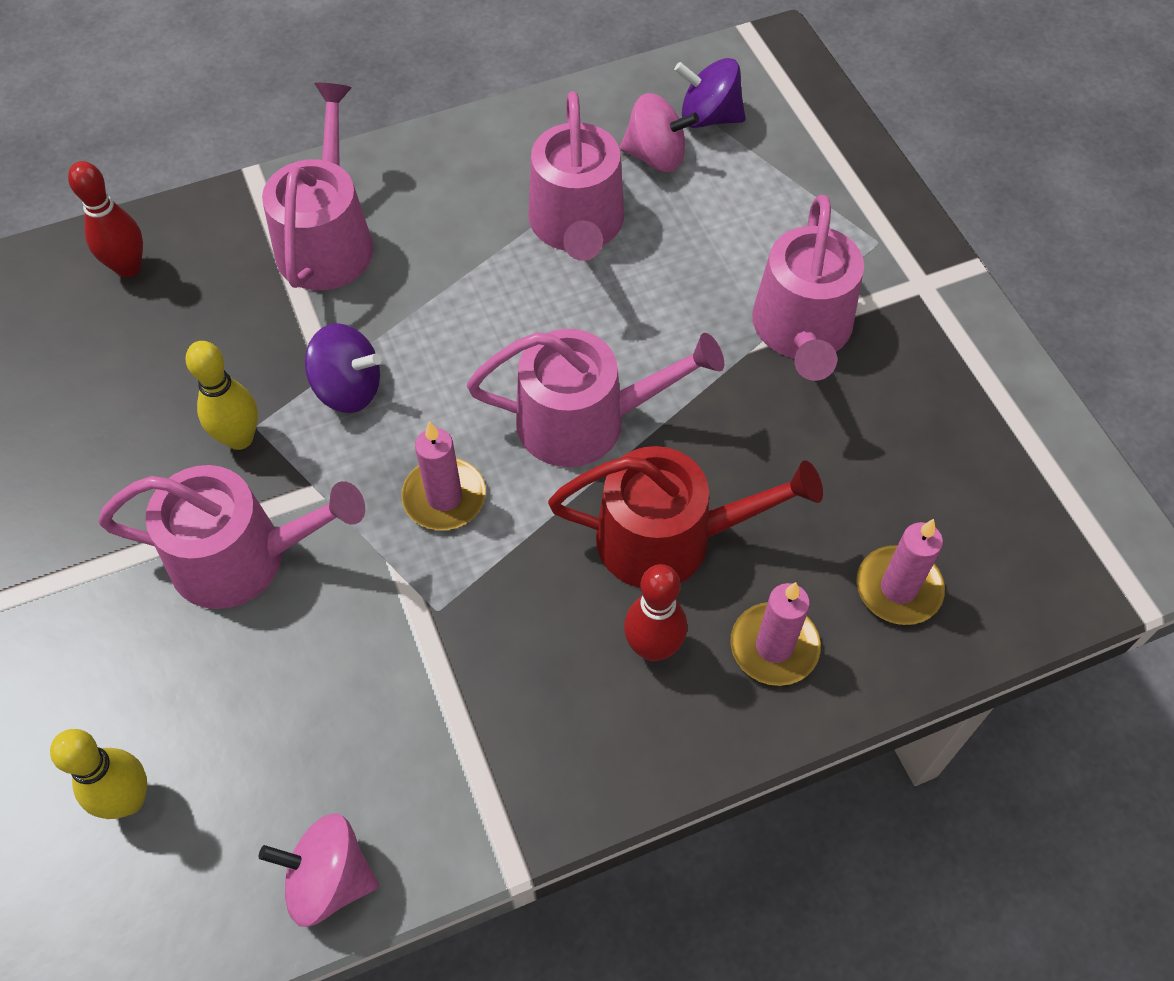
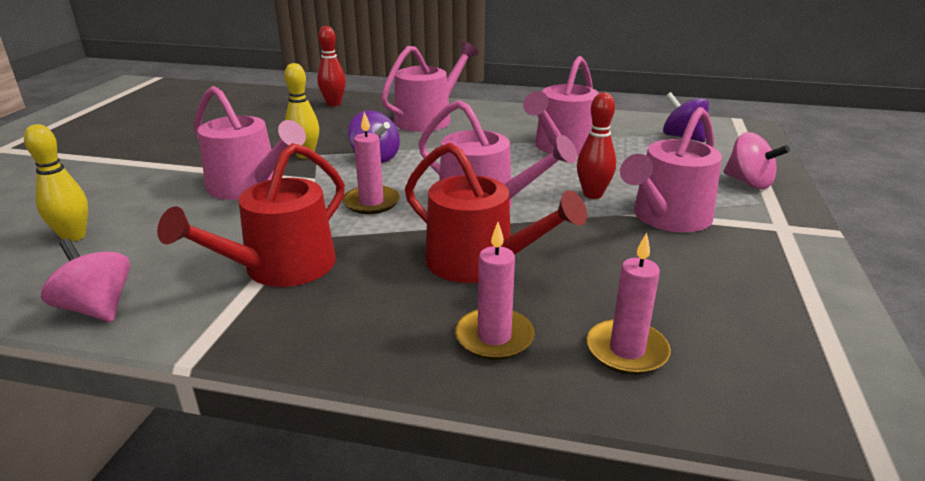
camera: 35 degrees right, 30 degrees down
(462, 684) = (281, 268): none -> red watering can
(653, 647) = (410, 301): red bowling pin -> red bowling pin (593, 194)
(656, 156) = (635, 140): pink spinning top -> pink spinning top (749, 182)

